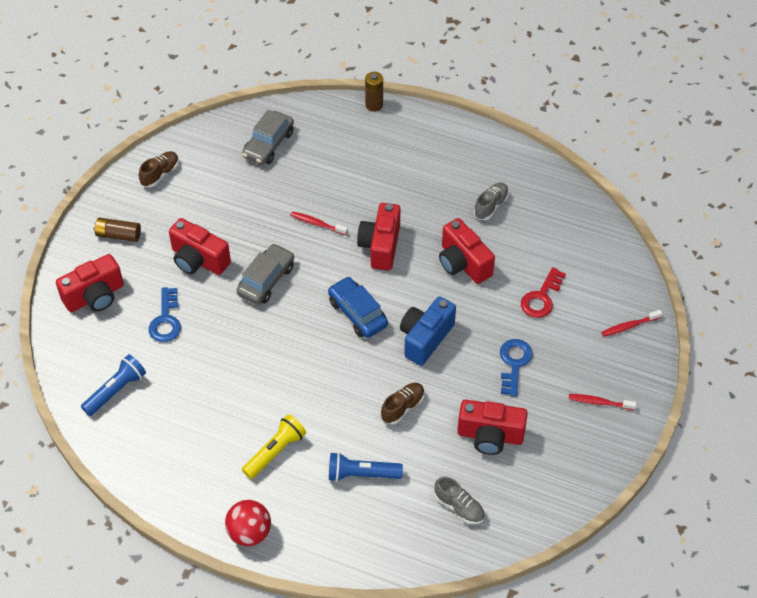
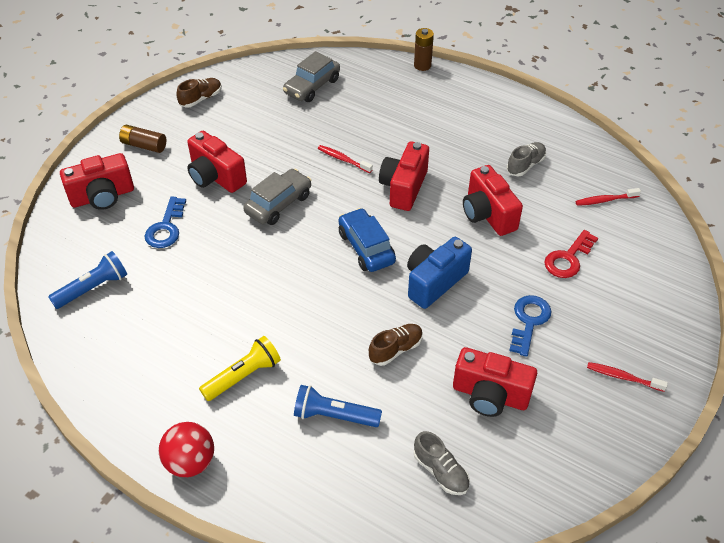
camera: 10 degrees right, 5 degrees down
(629, 326) = (664, 300): red toothbrush -> red toothbrush (605, 200)

